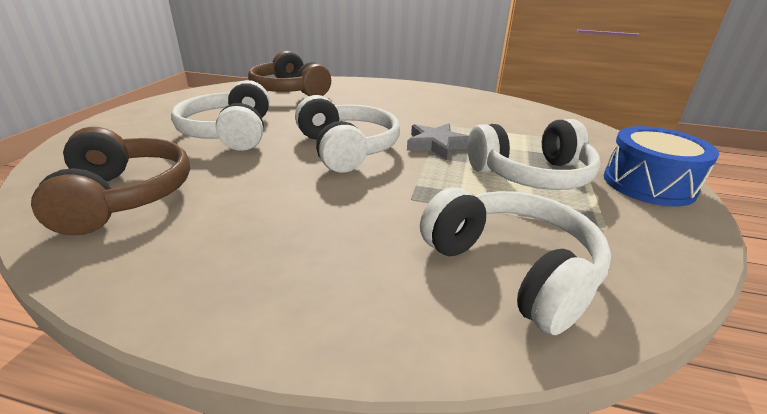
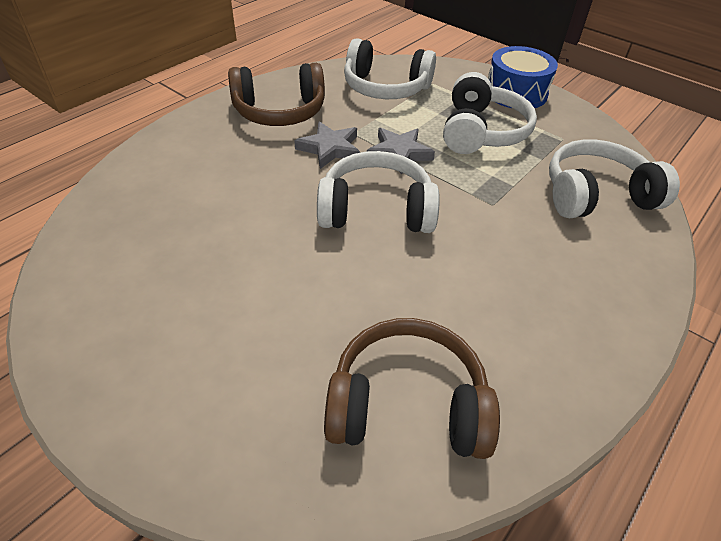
camera: 65 degrees left, 15 degrees up
(230, 133) = (270, 291): white headphones -> white headphones (385, 88)
(290, 91) = (144, 205): brown headphones -> brown headphones (280, 111)
(407, 121) = (330, 148): none -> grey star

